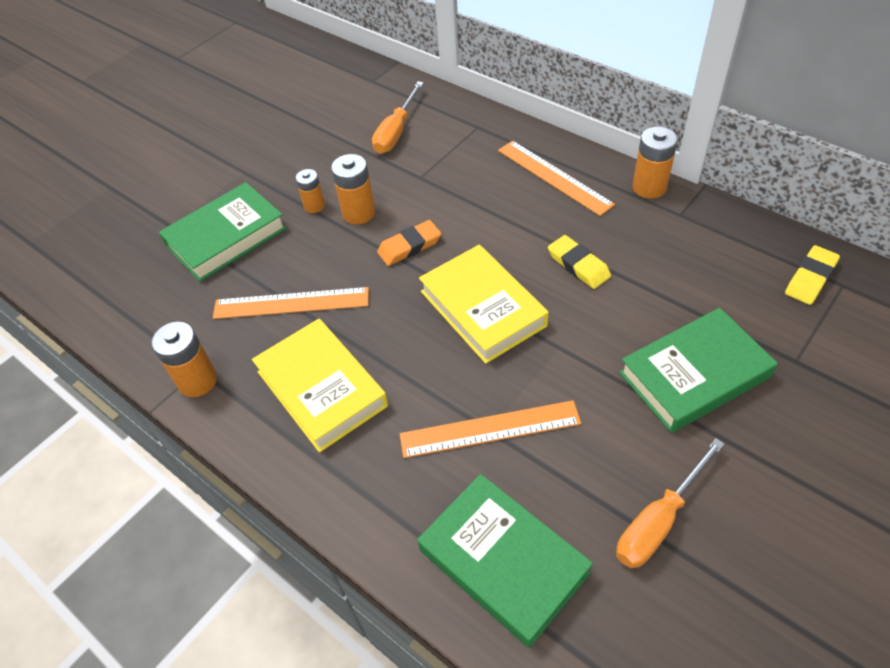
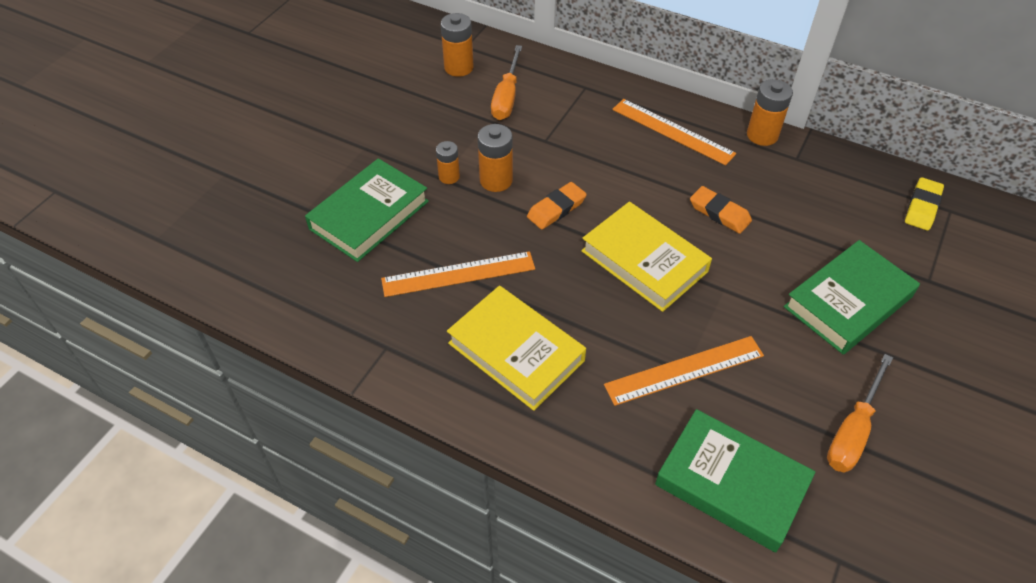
camera: 15 degrees left, 0 degrees up
(197, 381) = (390, 358): orange battery -> orange battery (458, 67)
(578, 265) = (719, 213): yellow eraser -> orange eraser

